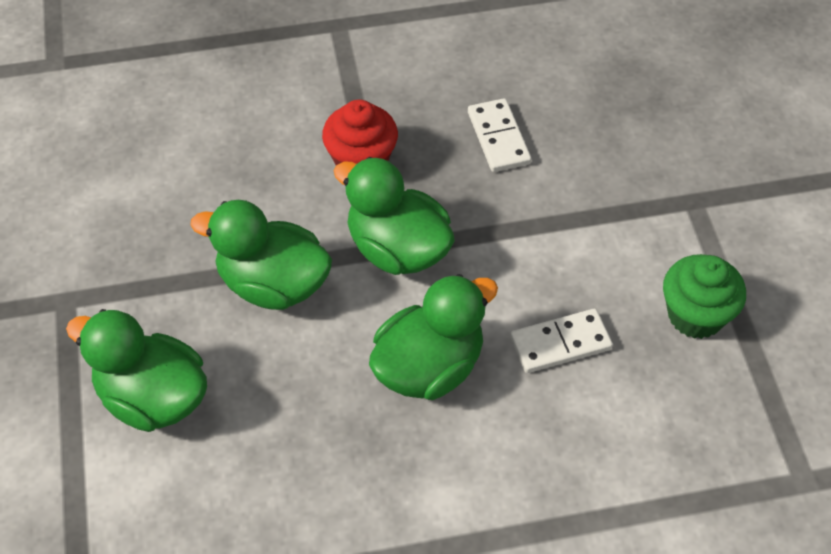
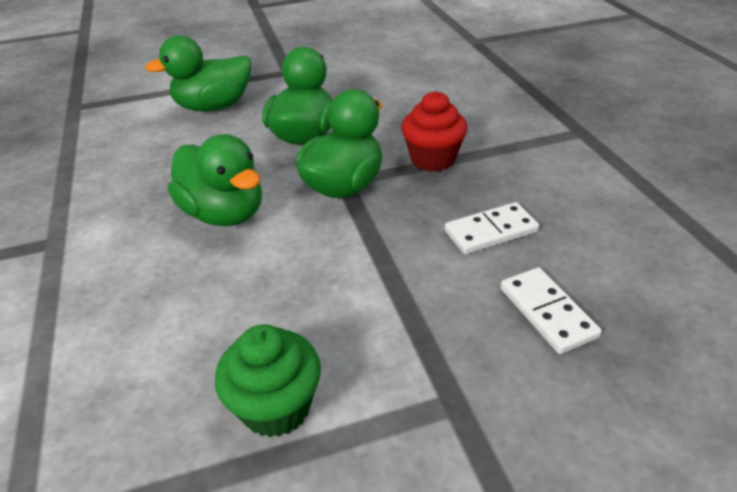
camera: 85 degrees right, 15 degrees down
(153, 397) = (214, 107): green duck -> green duck turned 135 degrees counterclockwise
(560, 343) = (243, 291): white domino -> white domino (547, 312)

